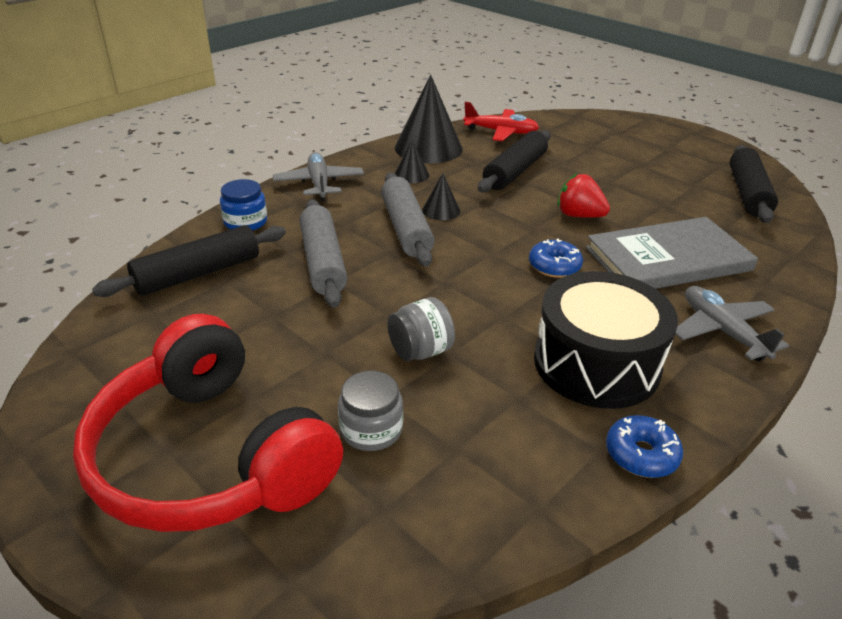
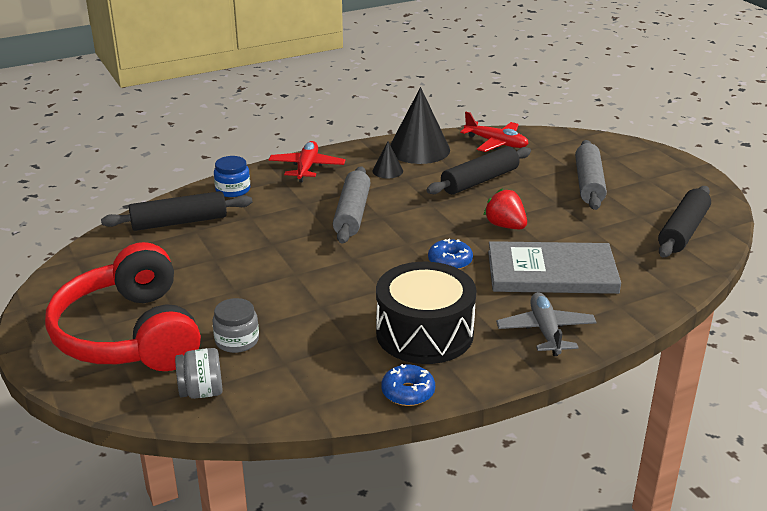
camera: 20 degrees right, 5 degrees down
(319, 184) = (307, 168): grey plane -> red plane
(323, 262) = (272, 228): grey rolling pin -> grey rolling pin (589, 184)
(420, 351) = (302, 301): grey jar -> grey jar (201, 392)
(441, 210) = (391, 204): black cone -> none

